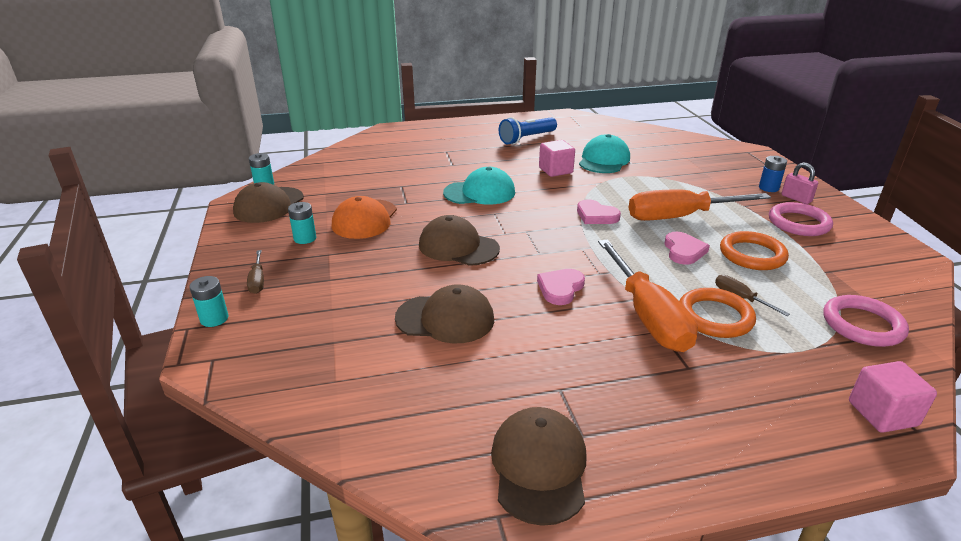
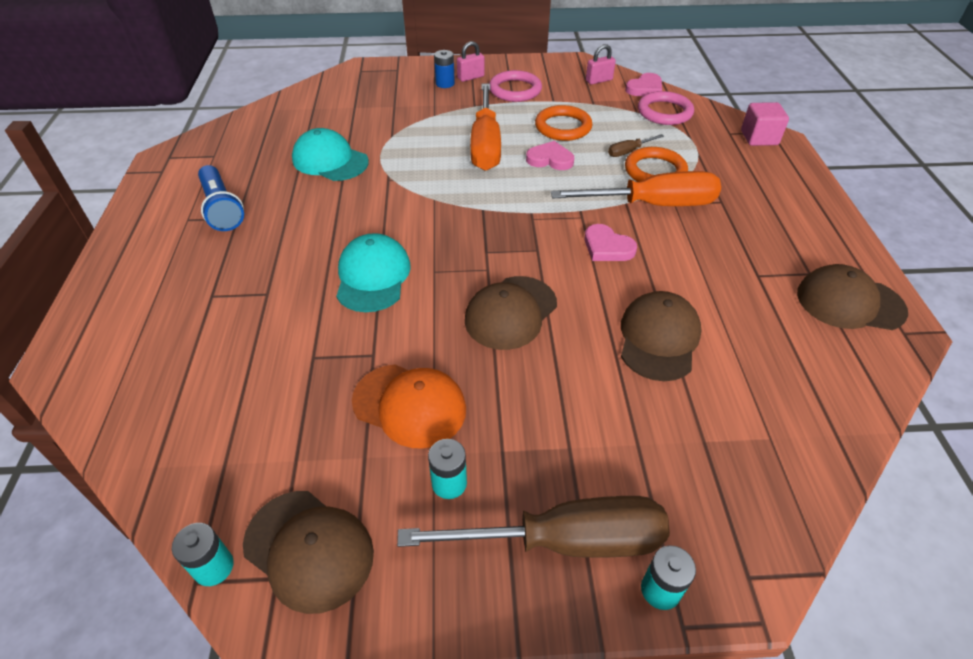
camera: 80 degrees left, 15 degrees up
(257, 281) = (565, 540): brown screwdriver -> brown screwdriver, size x2.31
(555, 170) = (339, 202): pink cube -> none
(596, 215) = (466, 195): pink heart -> pink heart (645, 88)
(886, 273) = (599, 80): none -> pink padlock

